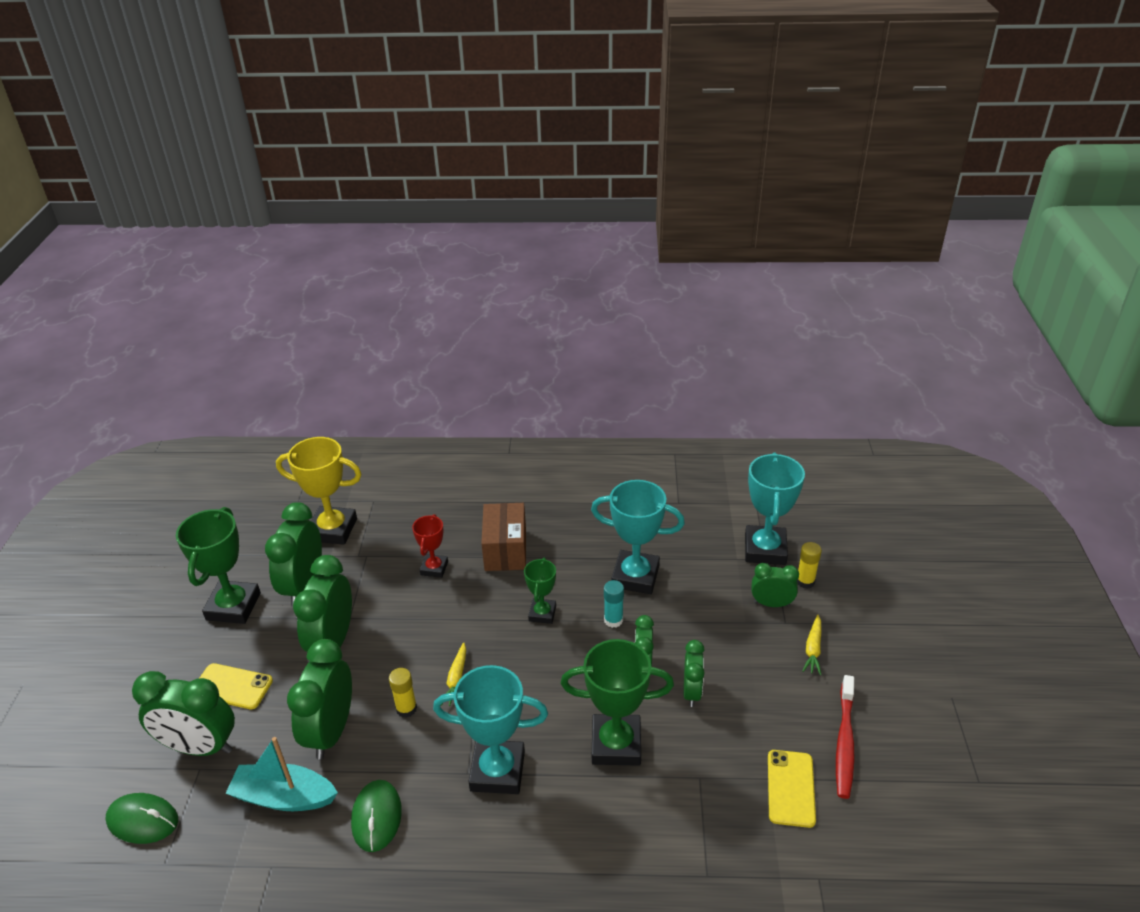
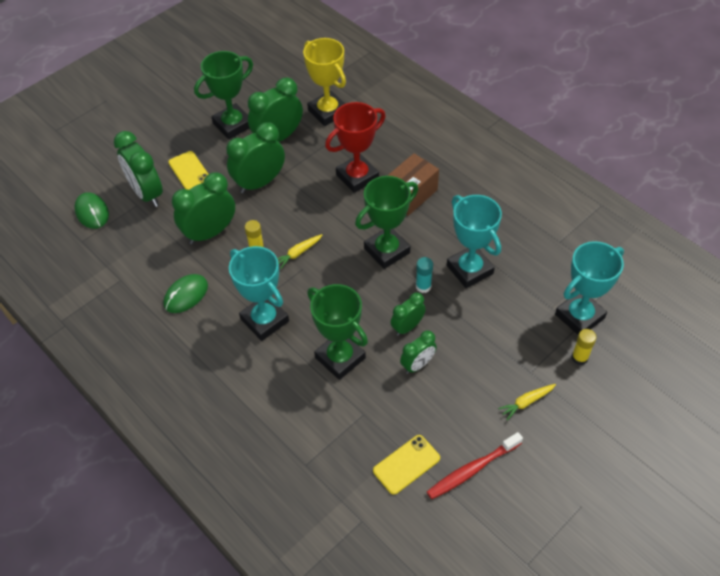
camera: 45 degrees right, 15 degrees up
(284, 797) = (157, 250): turquoise boat -> none
(434, 568) = (357, 177): red trophy -> red trophy, size x1.77
(542, 613) = (387, 250): green trophy -> green trophy, size x1.77
(771, 604) = (536, 354): green clock -> none

